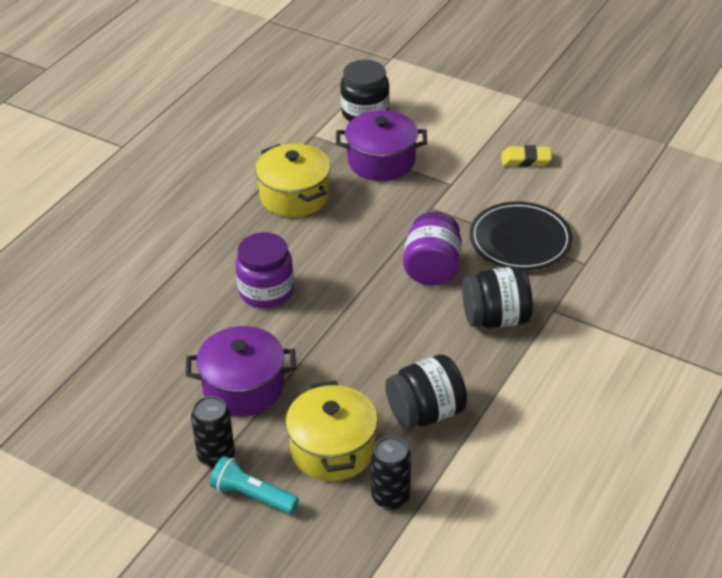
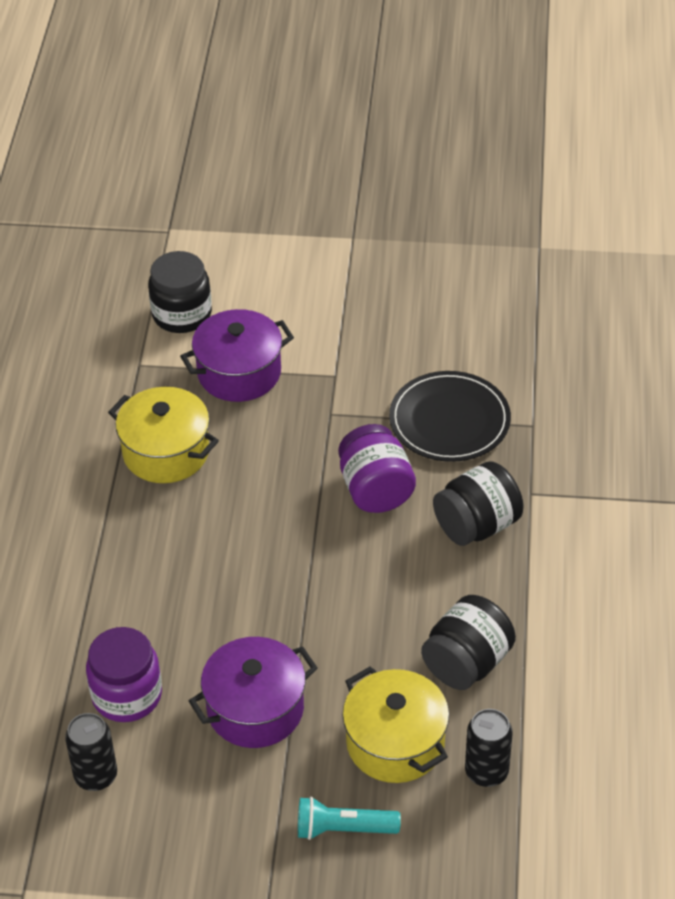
camera: 25 degrees left, 5 degrees up
(216, 456) = (276, 800): black can -> black can (96, 776)
(266, 291) = (208, 584): purple jar -> purple jar (127, 695)
(526, 160) = (399, 317): yellow eraser -> none

